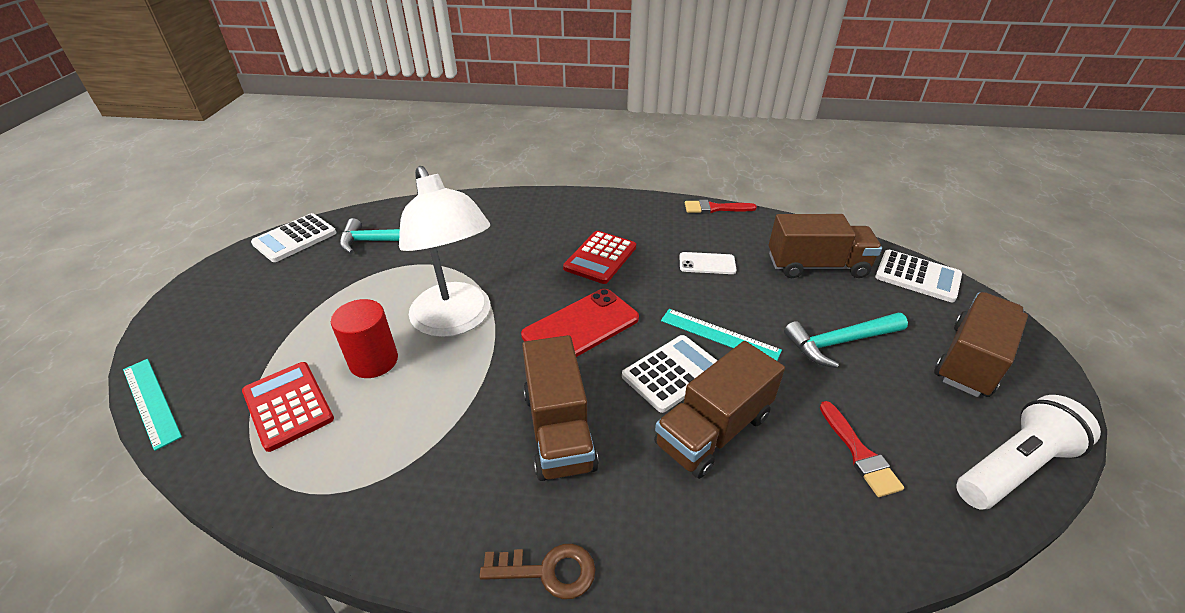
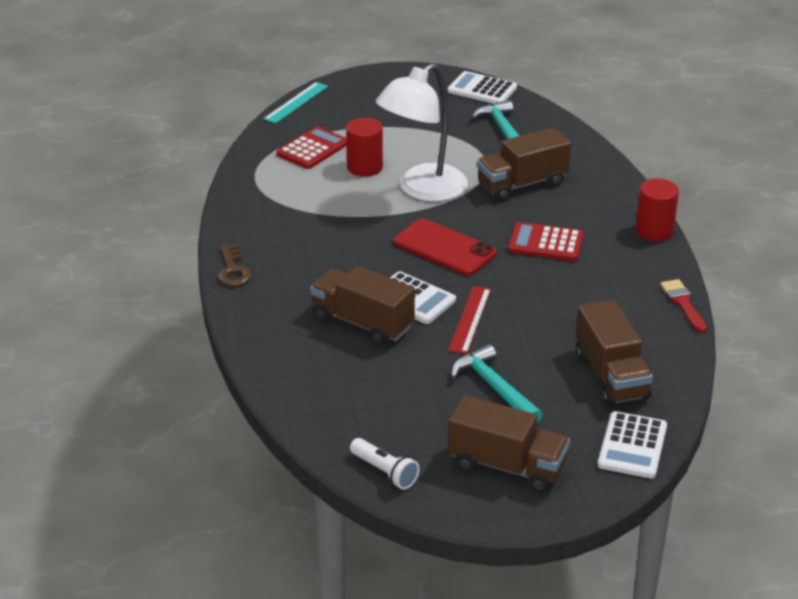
camera: 75 degrees right, 5 degrees down
(558, 429) = (335, 256): brown truck -> brown truck (522, 184)
(606, 198) = (654, 231): none -> red cylinder
(707, 263) = (573, 305): white phone -> none
(719, 335) = (469, 319): turquoise ruler -> red ruler
(859, 453) = (368, 393): red brush -> none
(1013, 467) = (385, 472): white flashlight -> white flashlight, size x0.63

